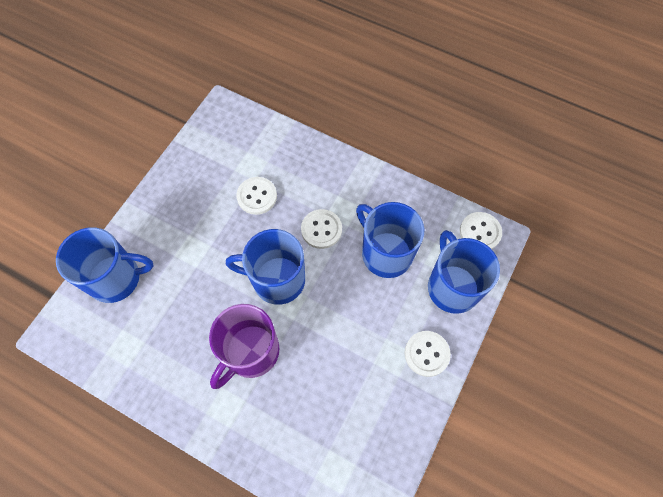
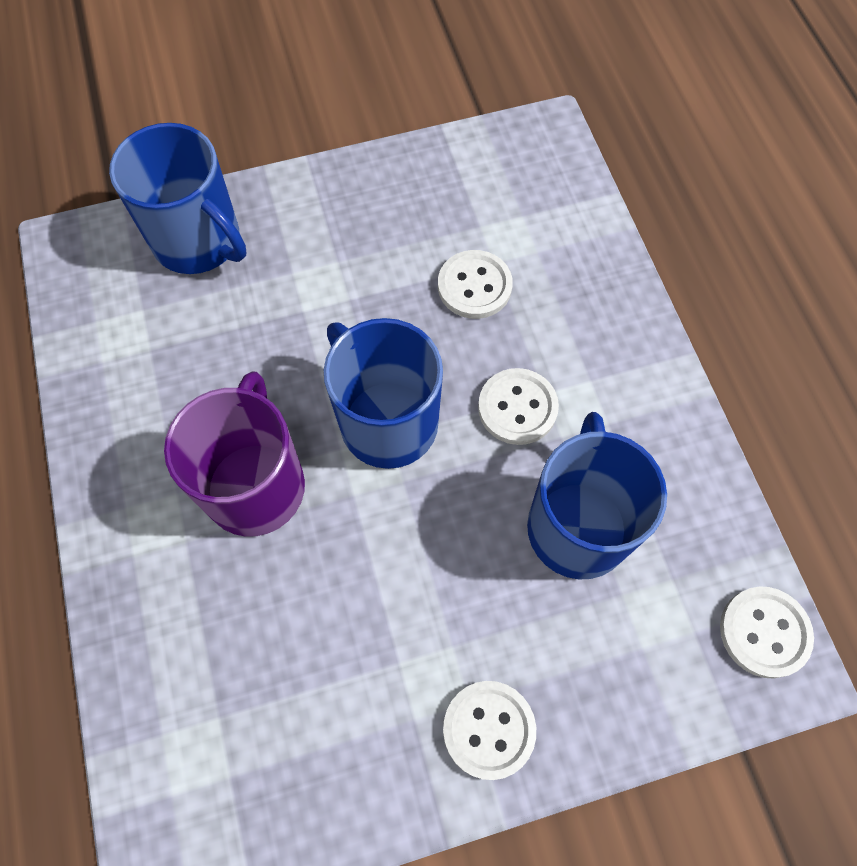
camera: 45 degrees right, 0 degrees up
(250, 352) = (256, 484): purple mug -> purple mug turned 105 degrees clockwise
(452, 286) = (632, 671): blue mug -> none

